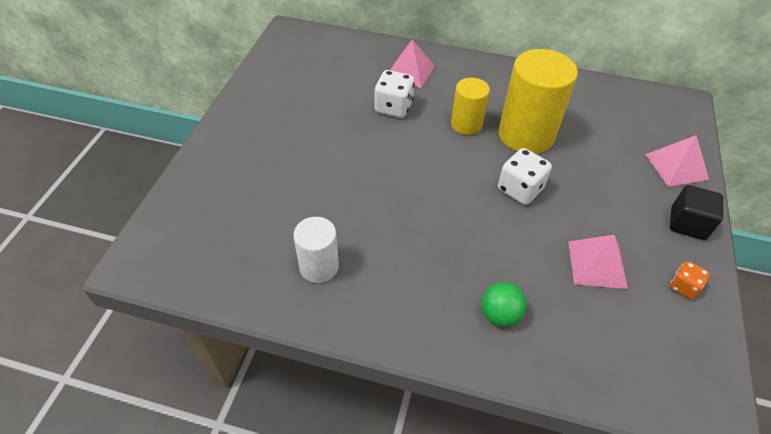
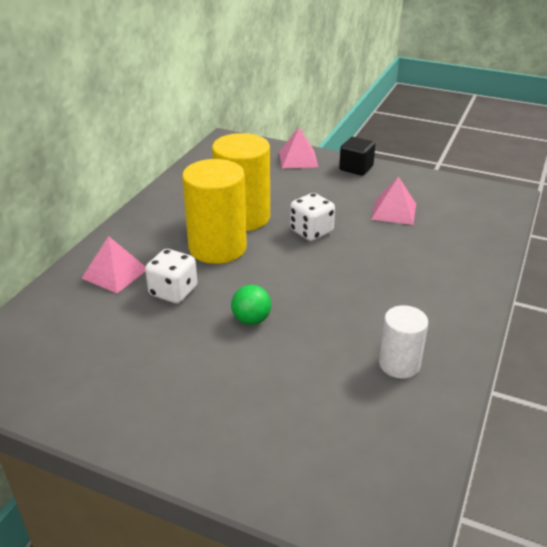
camera: 80 degrees left, 15 degrees down
(466, 124) = (217, 247): yellow cylinder -> yellow cylinder, size x1.75
(499, 314) = (445, 263): green ball -> green ball (251, 320)
(683, 287) = (413, 183): orange dice -> none

